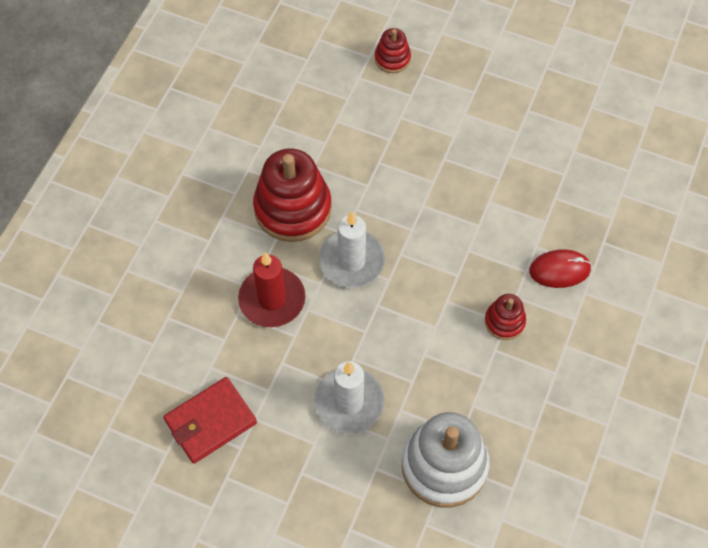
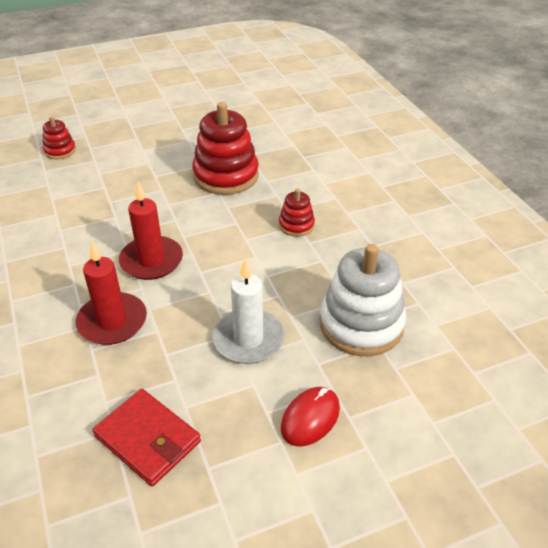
camera: 45 degrees left, 20 degrees down
(210, 422) = (147, 439): red wallet -> red wallet turned 60 degrees counterclockwise
(293, 208) = (69, 261): red stacking toy -> red stacking toy (226, 176)
(352, 261) = (151, 261): white candle -> red candle
(559, 270) = (296, 182): red mouse -> red mouse (310, 418)

